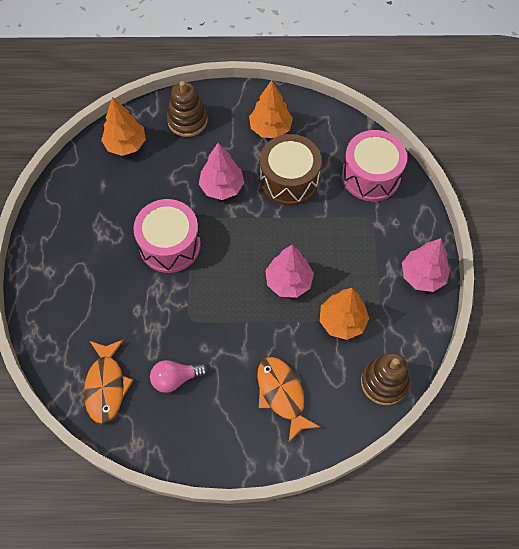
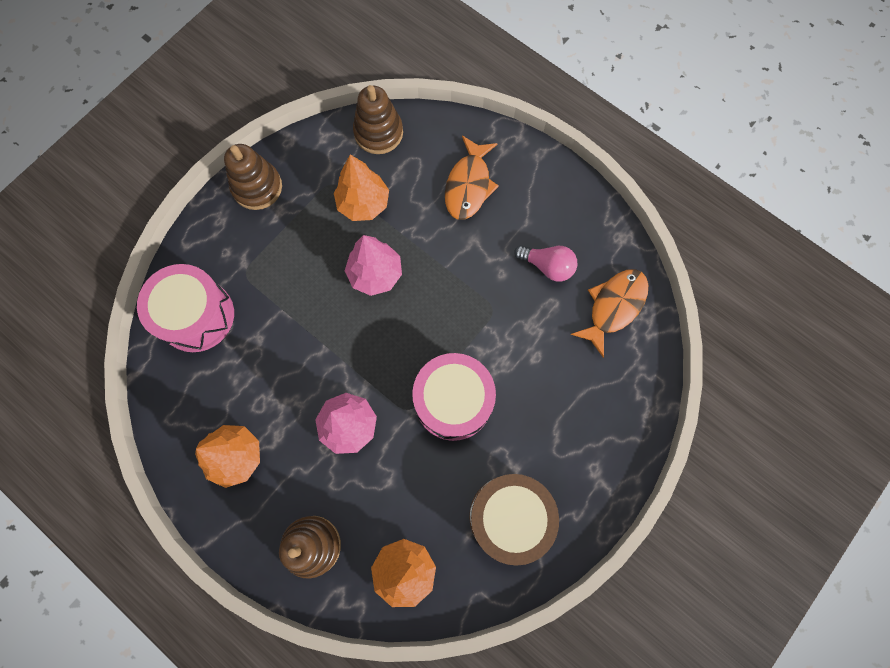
camera: 140 degrees left, 10 degrees up
(289, 180) = (276, 377): brown drum -> brown drum (509, 517)
(422, 276) = (257, 187): pink tree -> brown stacking toy

